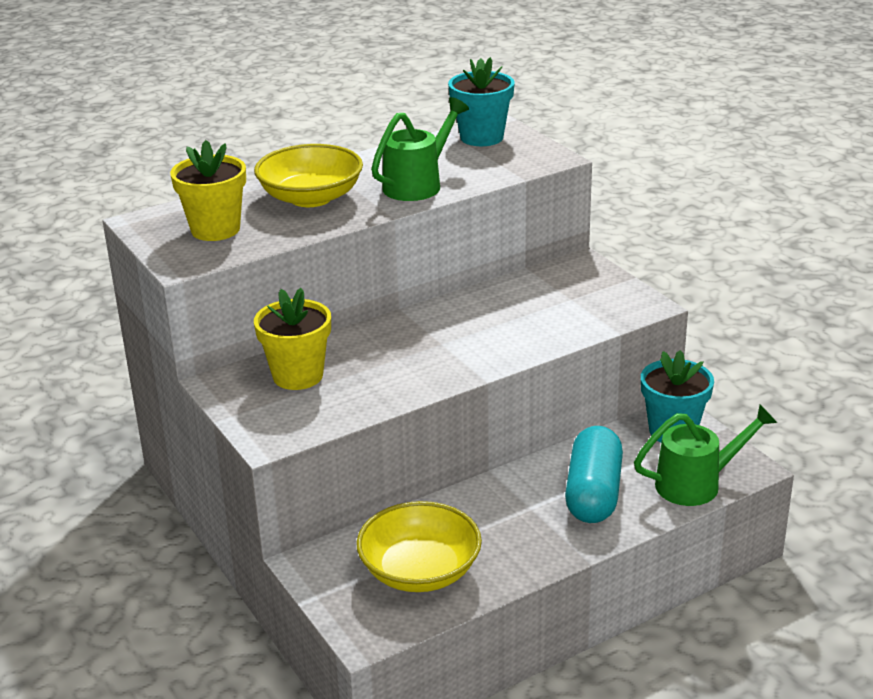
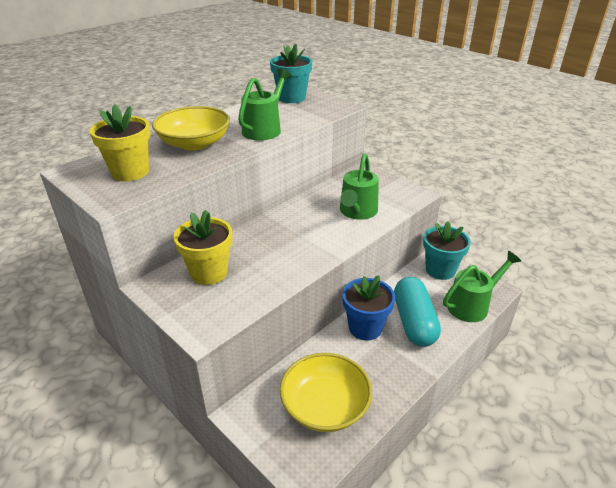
camera: 15 degrees left, 5 degrees up
(517, 491) = (365, 328): none -> blue flower pot
(539, 321) = (357, 212): none -> green watering can

